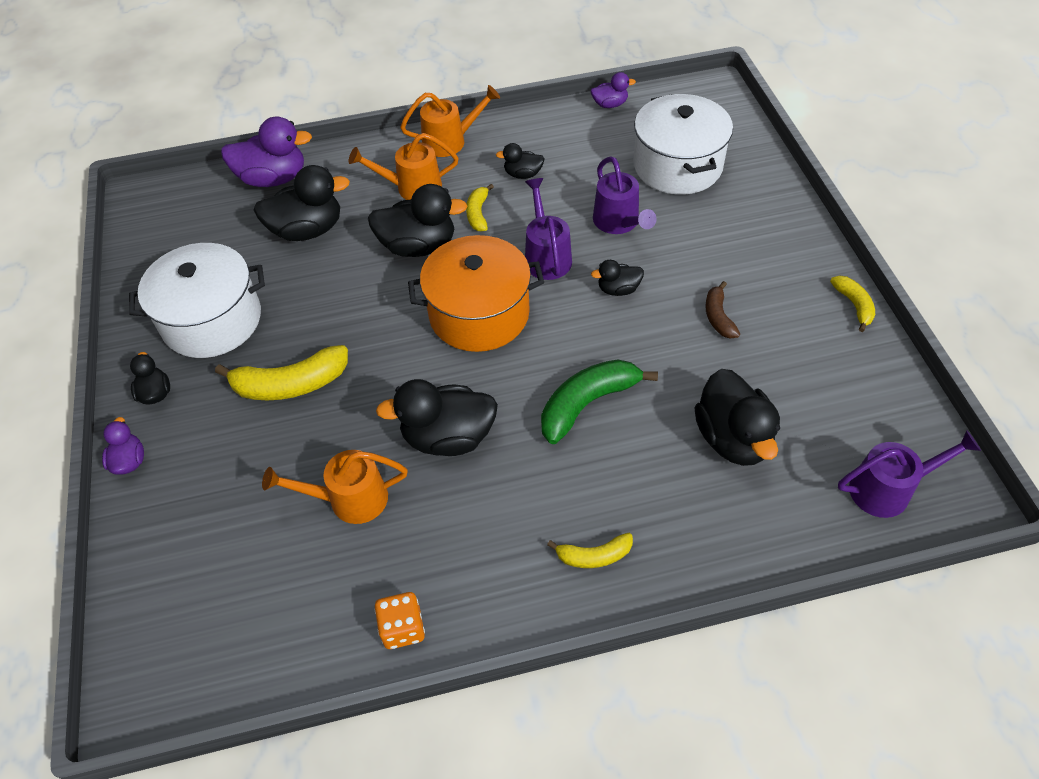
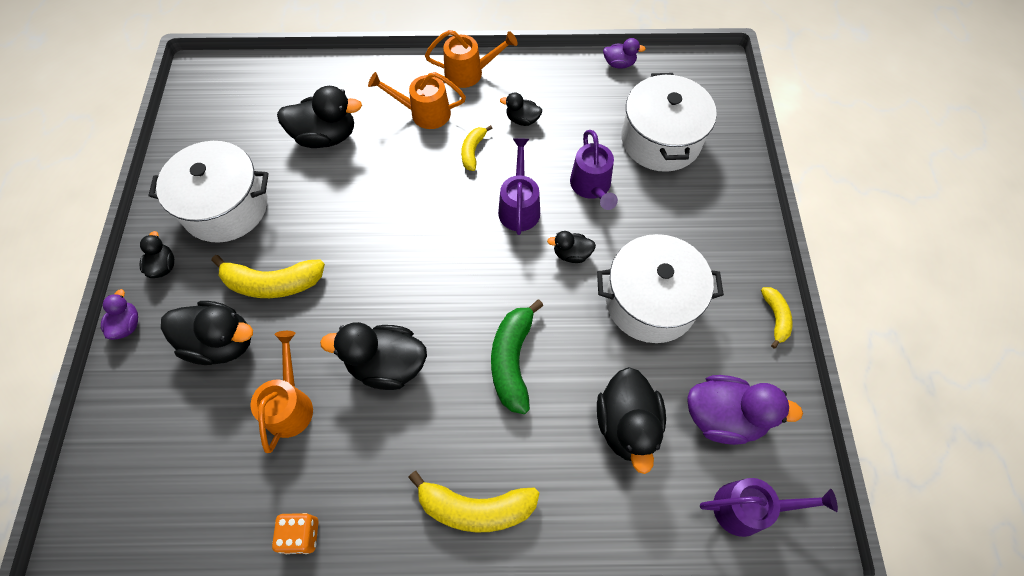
camera: 10 degrees right, 10 degrees up
(273, 178) = (311, 79): purple duck -> purple duck (723, 417)
(348, 499) = (290, 404): orange watering can -> orange watering can turned 90 degrees clockwise
(418, 246) = (413, 172): black duck -> black duck (221, 342)
(479, 314) = (446, 251): orange pot -> none
(587, 404) = (512, 361): green banana -> green banana turned 60 degrees counterclockwise
(594, 556) = (476, 508): yellow banana -> yellow banana, size x1.77
(718, 317) = (650, 301): brown banana -> white pot

